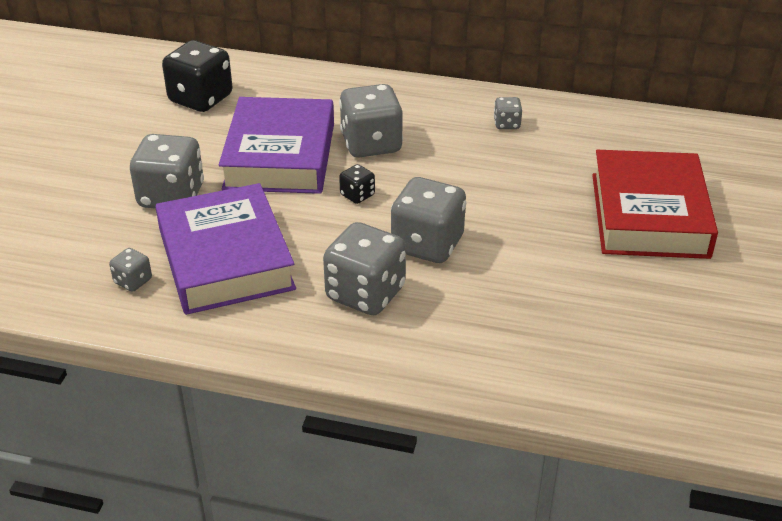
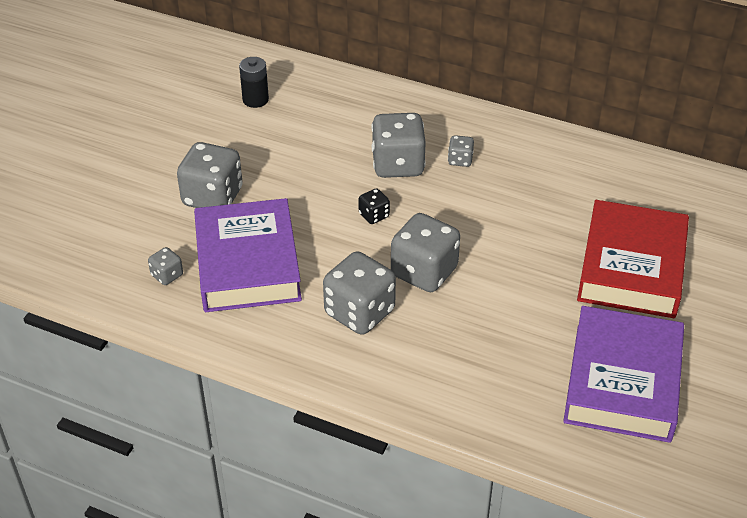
camera: 10 degrees right, 5 degrees up
(201, 99) = (255, 100): black dice -> black battery
(280, 156) = (314, 167): purple book -> purple book (622, 382)
(507, 124) = (526, 158): grey dice -> grey dice (460, 160)

